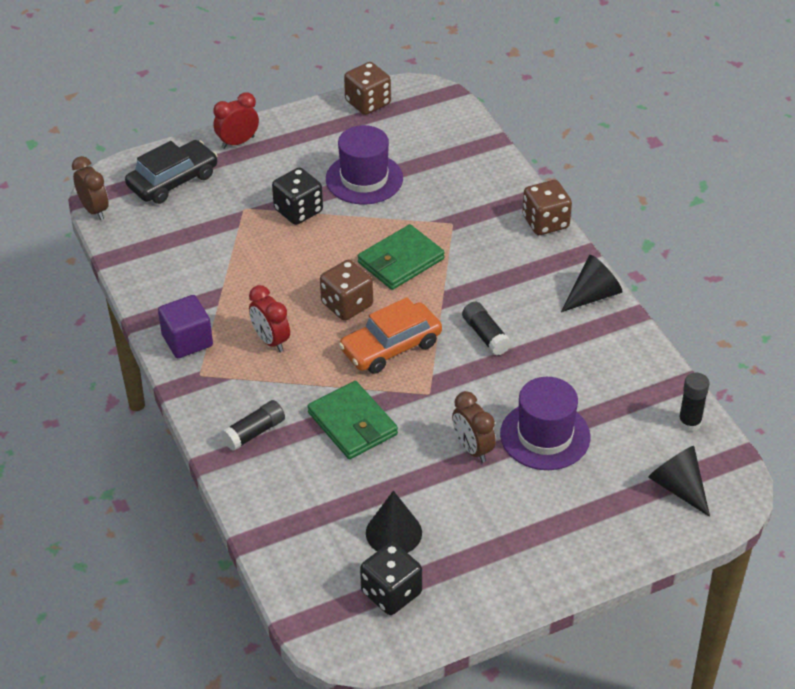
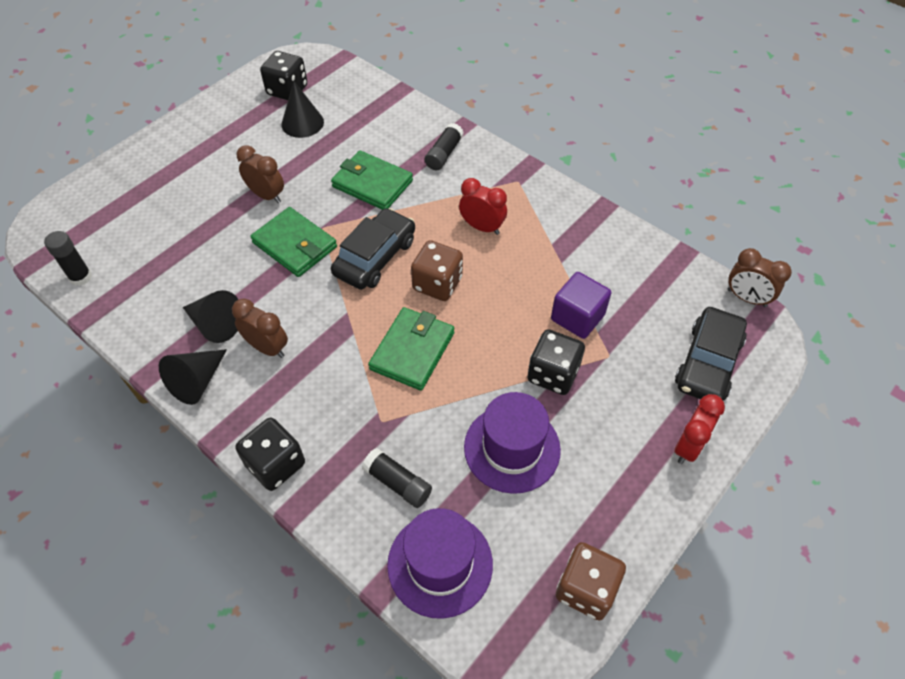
camera: 155 degrees right, 10 degrees up
(187, 341) = (550, 204): purple cube -> purple cube (577, 317)
(391, 346) = (375, 257): orange car -> black car
(464, 384) = (295, 245): none -> green wallet
(485, 335) = (293, 298): black glue stick -> black glue stick (398, 483)
(524, 302) = (267, 348): none -> brown clock
(545, 222) = (275, 464): brown dice -> black dice
(545, 435) = (209, 225): purple hat -> purple hat (440, 564)
(678, 487) = (87, 219): black cone -> black cone (215, 324)

